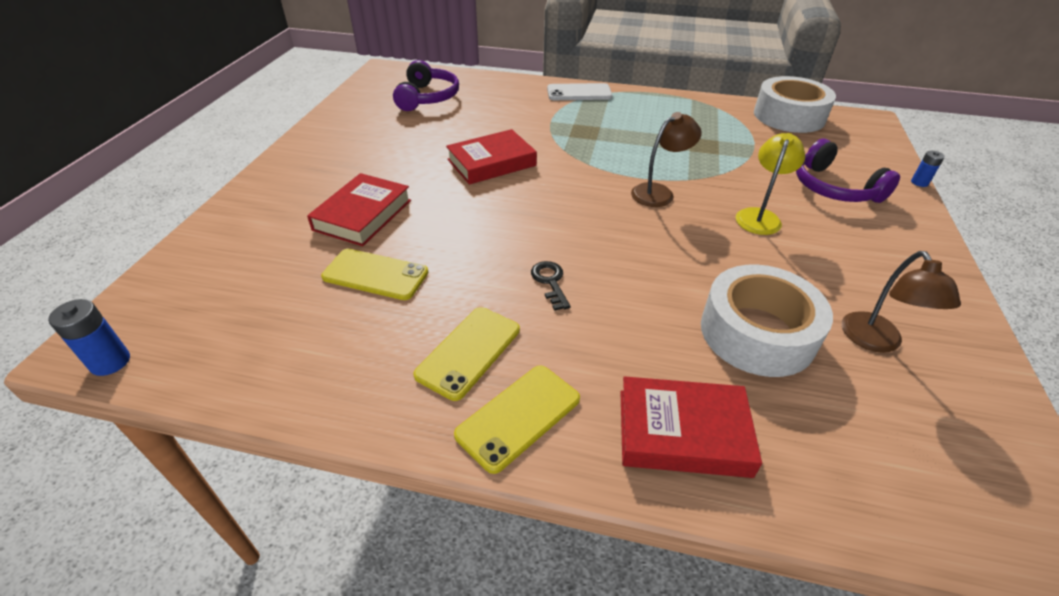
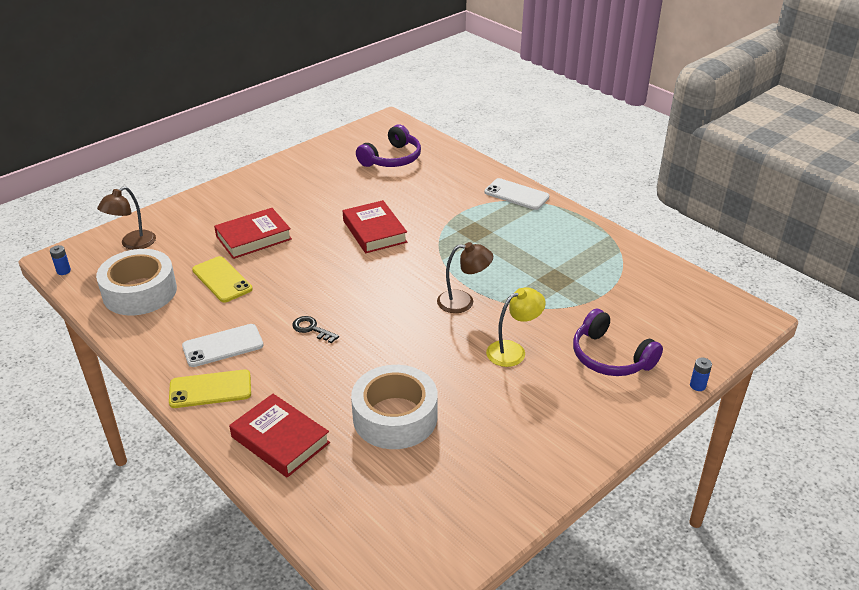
camera: 35 degrees right, 5 degrees down
(110, 362) = (63, 271): blue battery -> blue battery, size x0.64
(468, 352) = (223, 346): yellow phone -> white phone
(491, 163) = (374, 231): red book -> red book turned 60 degrees clockwise
(550, 282) = (312, 329): black key -> black key turned 75 degrees counterclockwise
(789, 116) = (676, 283): white tape -> white tape (140, 292)
(834, 188) = (610, 357): purple headphones -> purple headphones turned 45 degrees counterclockwise
(876, 341) = (463, 460): brown lamp -> brown lamp (133, 244)

